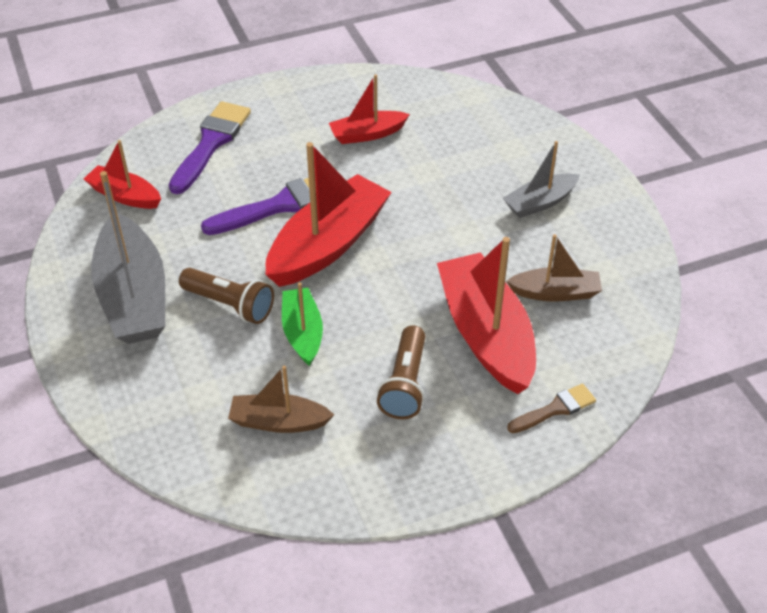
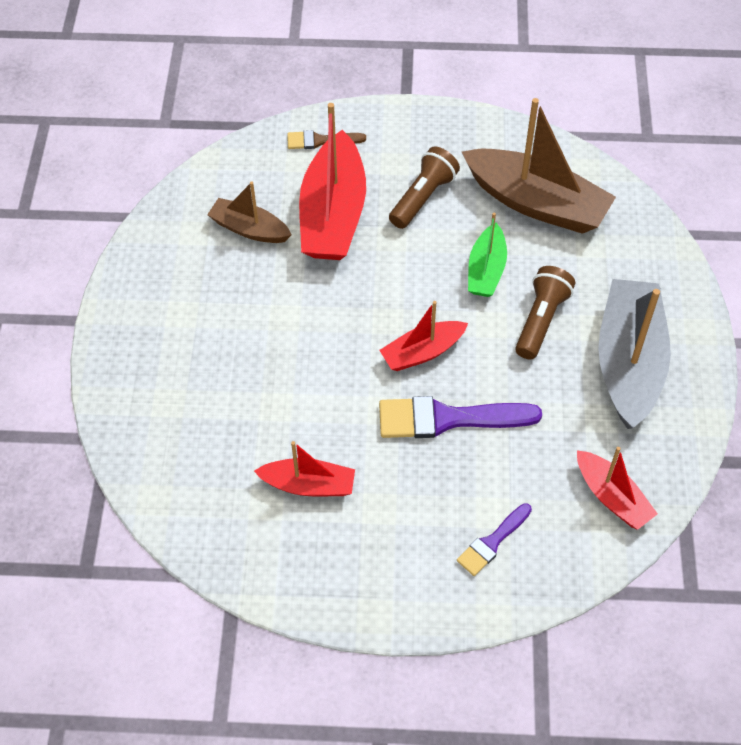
camera: 155 degrees left, 10 degrees up
(211, 143) = (492, 542): purple brush -> purple brush, size x0.56
(230, 305) = (541, 320): brown flashlight -> brown flashlight turned 60 degrees clockwise
(279, 422) = (536, 203): brown boat -> brown boat, size x1.82
(328, 244) = (422, 352): red boat -> red boat, size x0.55
(540, 203) = (192, 323): grey boat -> none

